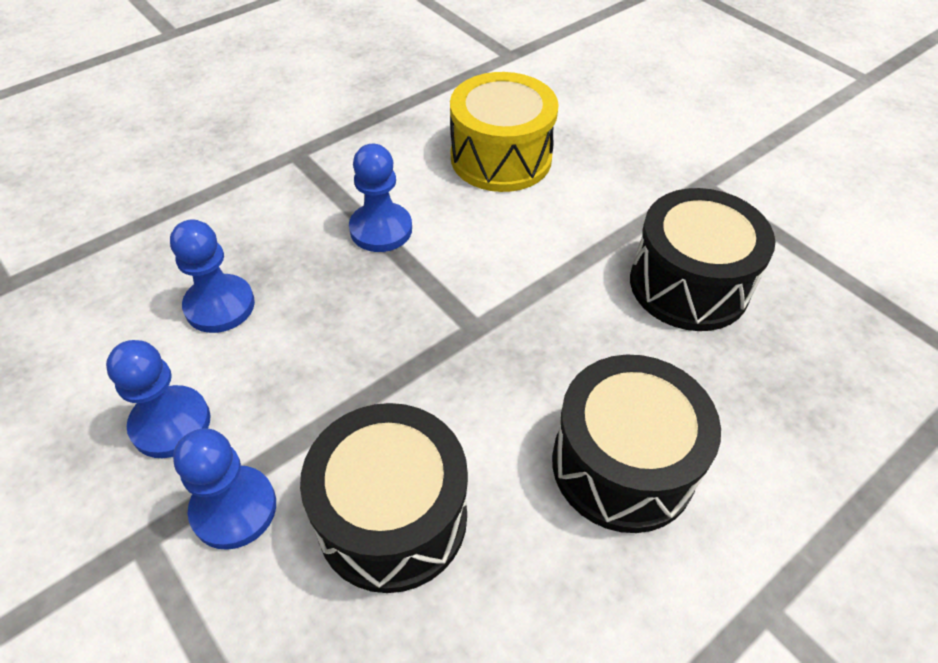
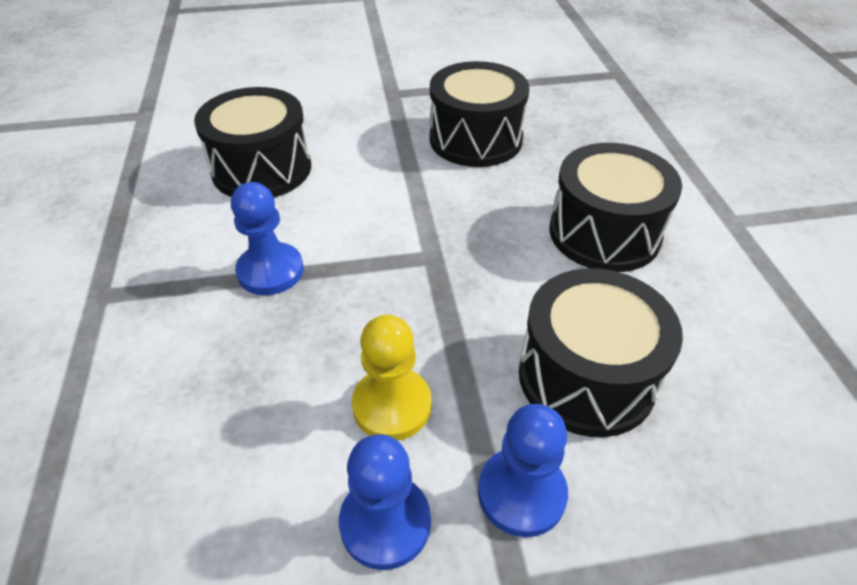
camera: 60 degrees left, 5 degrees down
(220, 306) = (257, 429): blue pawn -> none
(281, 378) = (392, 405): none -> yellow pawn
(501, 158) = (262, 169): yellow drum -> black drum

